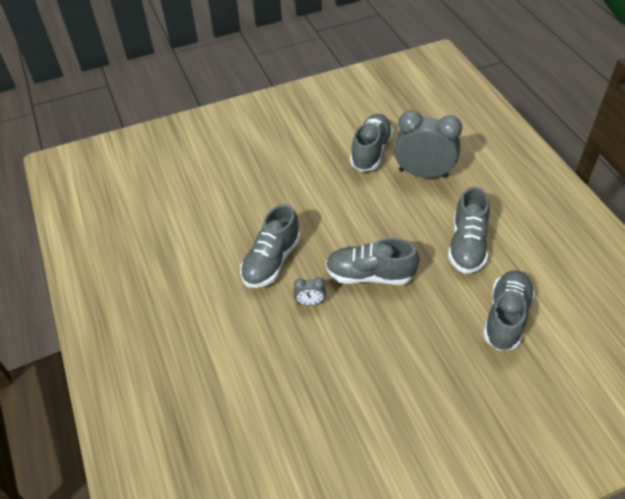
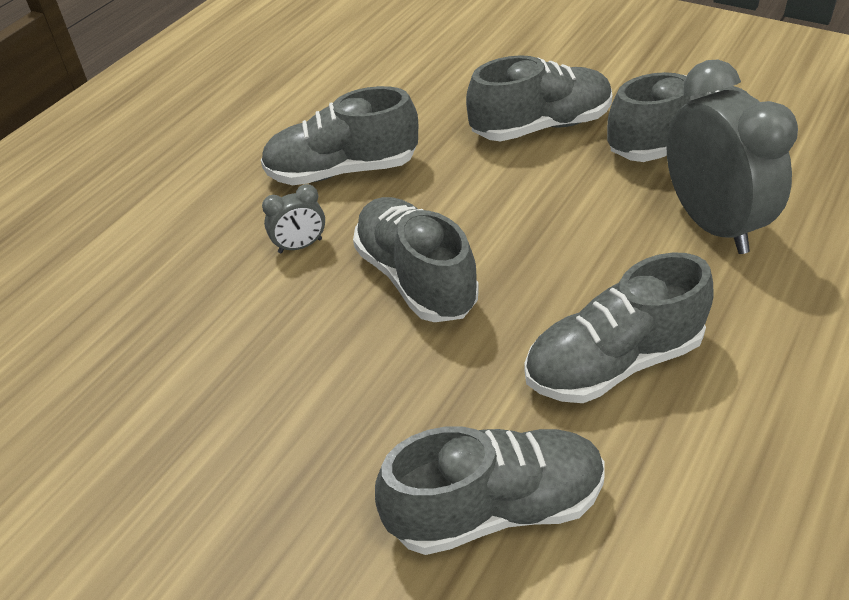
camera: 55 degrees right, 5 degrees down
(310, 303) = (300, 246): grey clock -> grey clock turned 75 degrees counterclockwise
(314, 180) = (541, 126): none -> grey shoe

